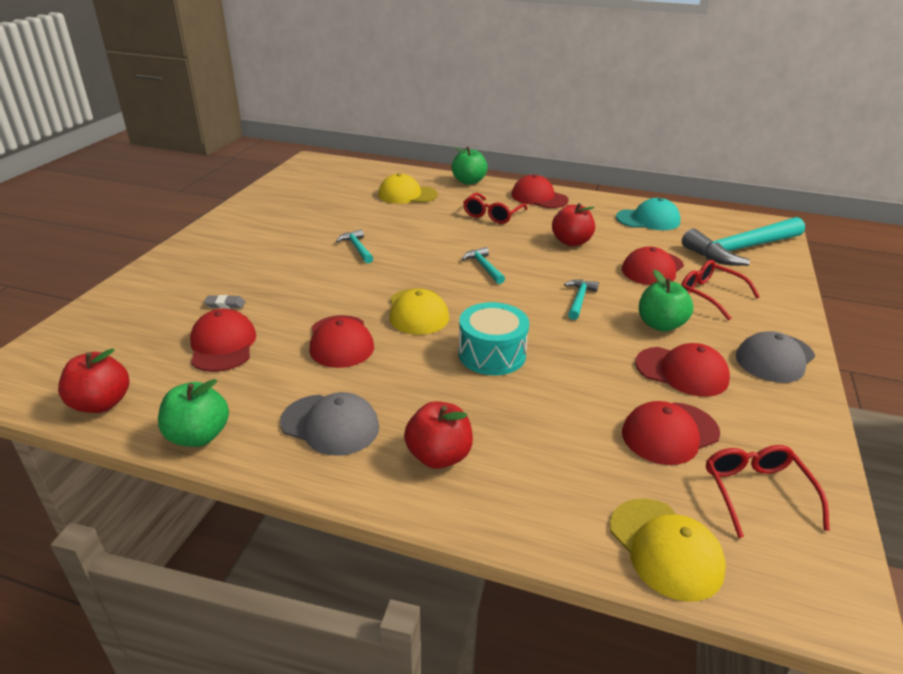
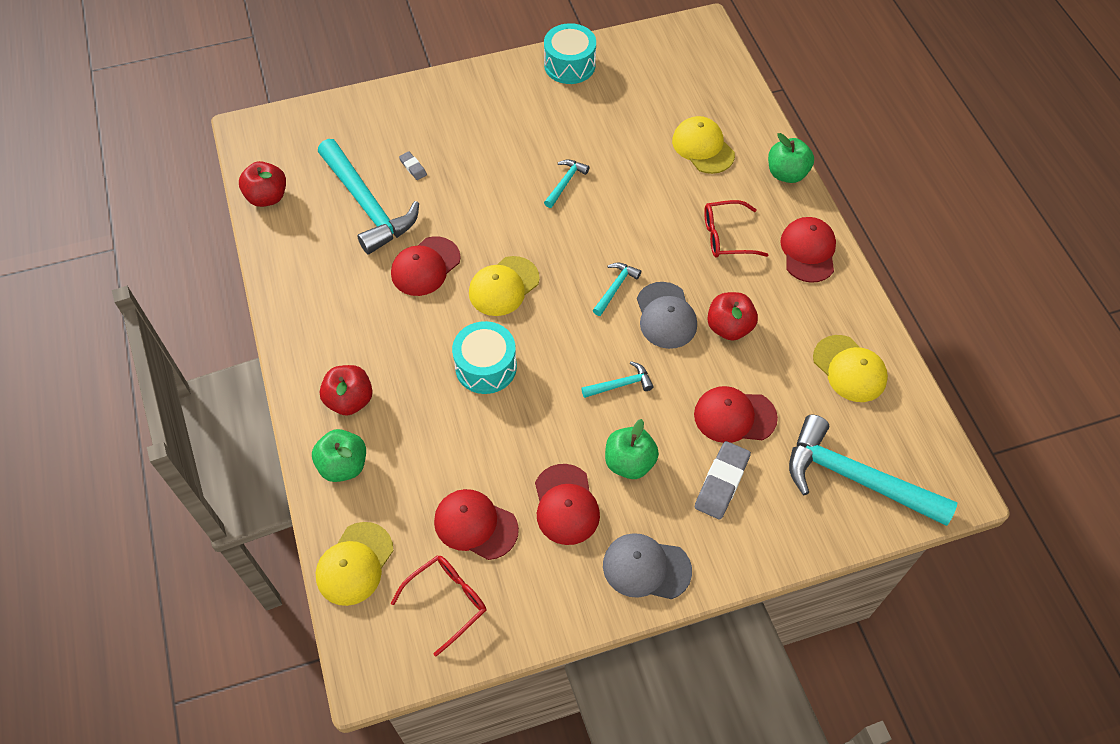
camera: 55 degrees right, 25 degrees up
(198, 436) = (277, 266): green apple -> green apple (343, 465)
(223, 345) = (367, 205): red cap -> turquoise hammer
(255, 207) = (569, 65): none -> turquoise drum
(330, 425) = (335, 324): grey cap -> grey cap (666, 316)
(648, 220) = (849, 369): turquoise cap -> yellow cap
(710, 295) = (721, 482): red glasses -> grey eraser

